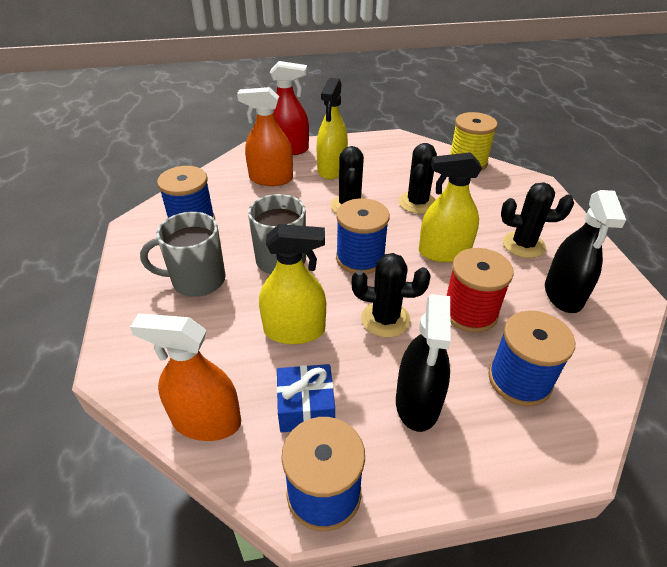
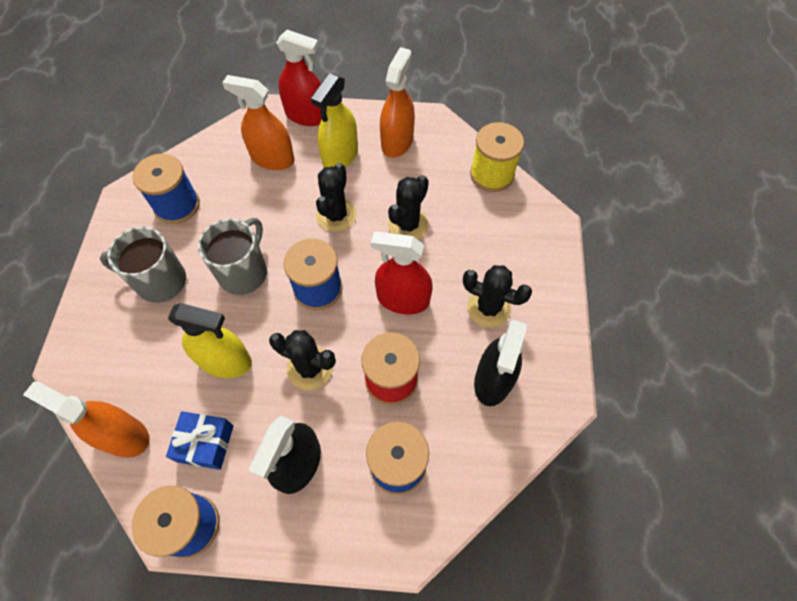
camera: 15 degrees right, 20 degrees up
(376, 154) = (397, 142): none -> orange spray bottle
(444, 252) = (403, 299): yellow spray bottle -> red spray bottle

